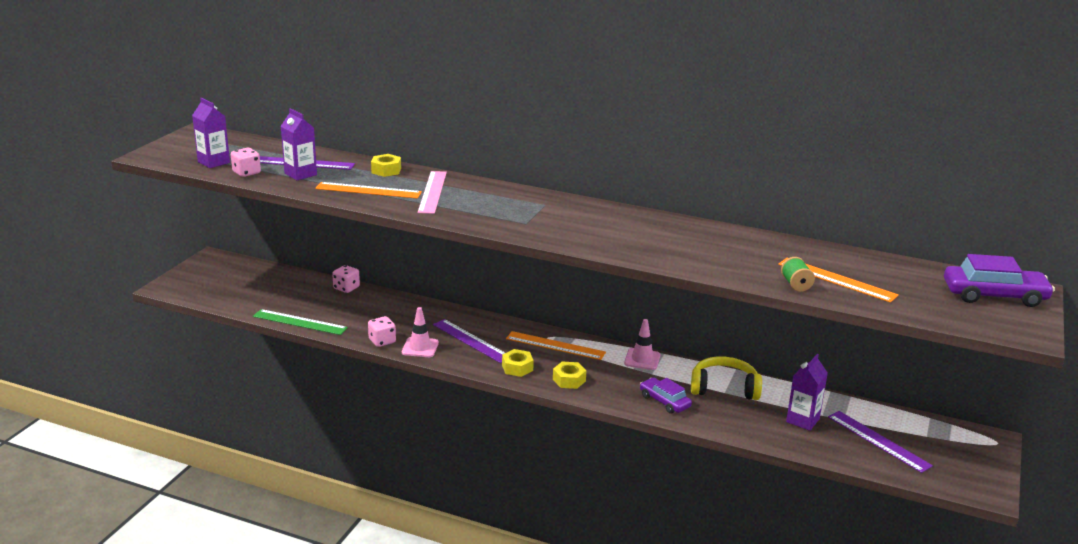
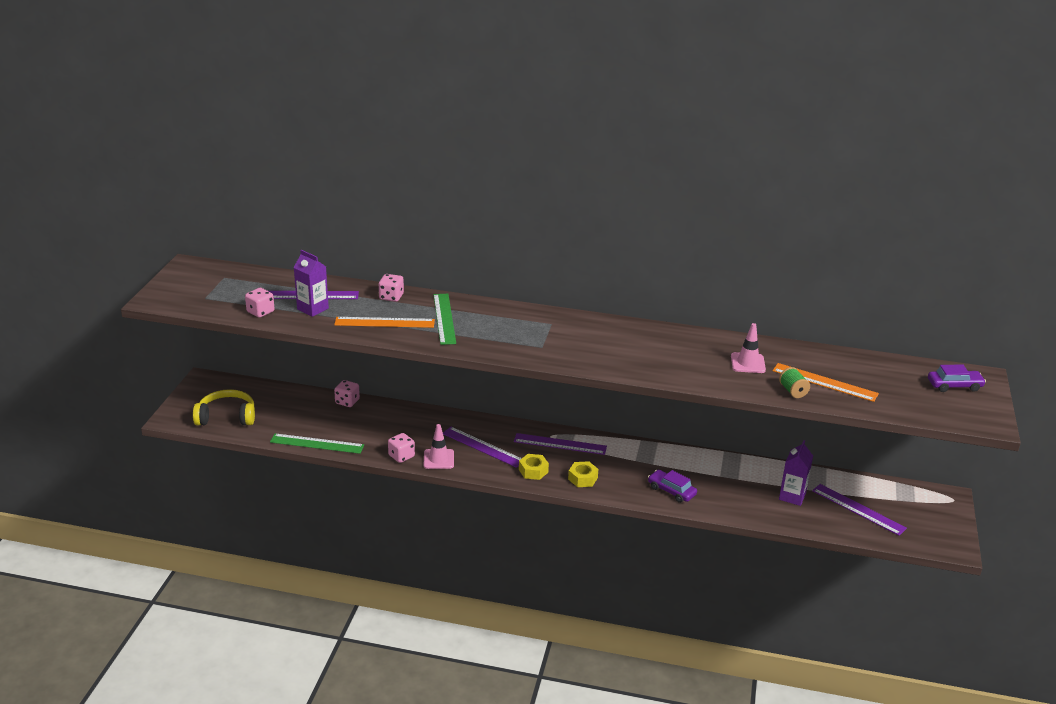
camera: 10 degrees left, 5 degrees up
(213, 162) = (223, 302): purple carton -> none
(386, 170) = (391, 297): yellow nut -> pink dice
(432, 192) = (444, 318): pink ruler -> green ruler
(555, 345) = (560, 444): orange ruler -> purple ruler
(642, 359) = (640, 450): pink traffic cone -> pink traffic cone (748, 363)
(724, 388) = (718, 471): yellow headphones -> yellow headphones (227, 417)
(994, 295) = (954, 386): purple car -> purple car, size x0.64

